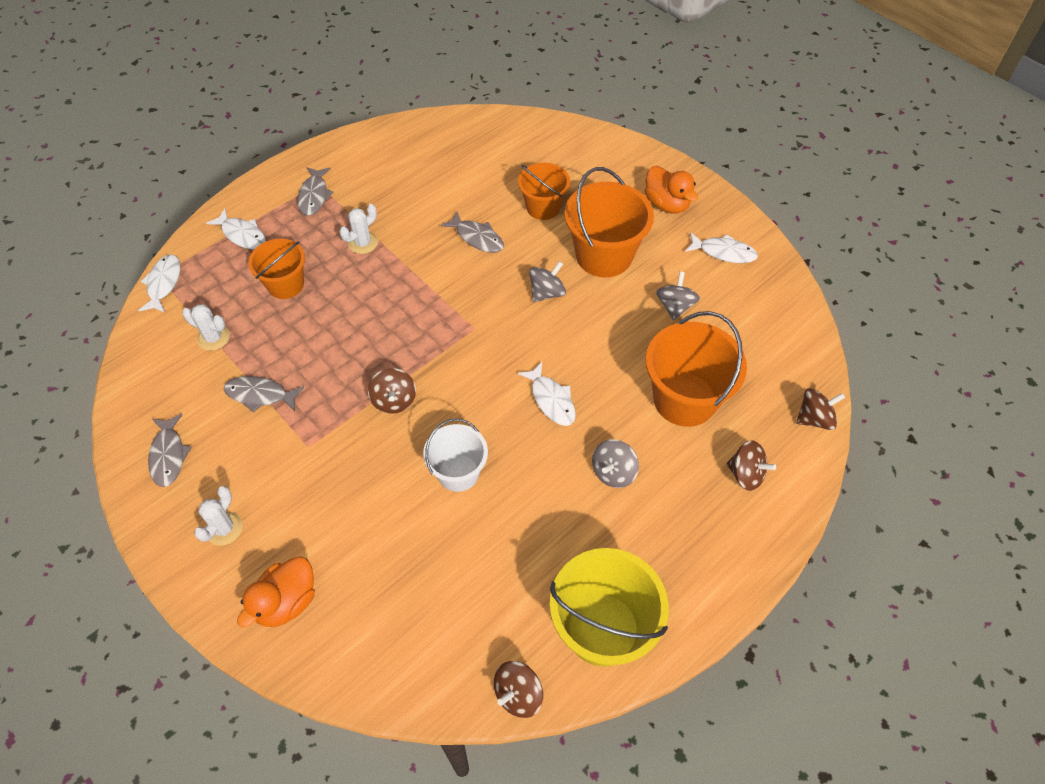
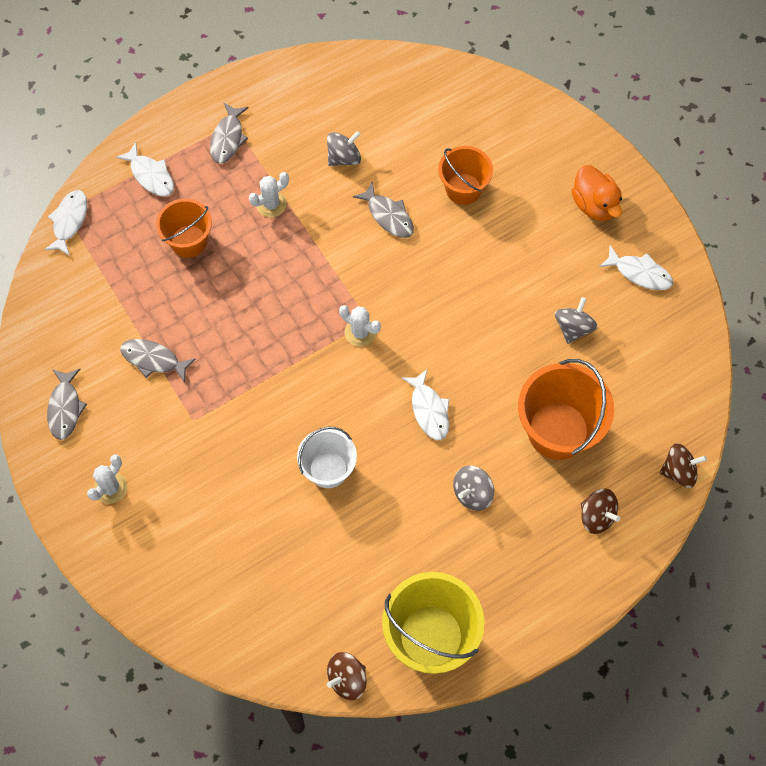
camera: 10 degrees right, 10 degrees up
(213, 338) = (114, 291): white cactus -> white cactus (360, 332)
(286, 602) = (159, 565): orange duck -> none
(394, 400) = (279, 386): brown spinning top -> none
(547, 293) = (447, 292): grey spinning top -> grey spinning top (344, 158)
(604, 255) = (514, 257): orange bucket -> none

